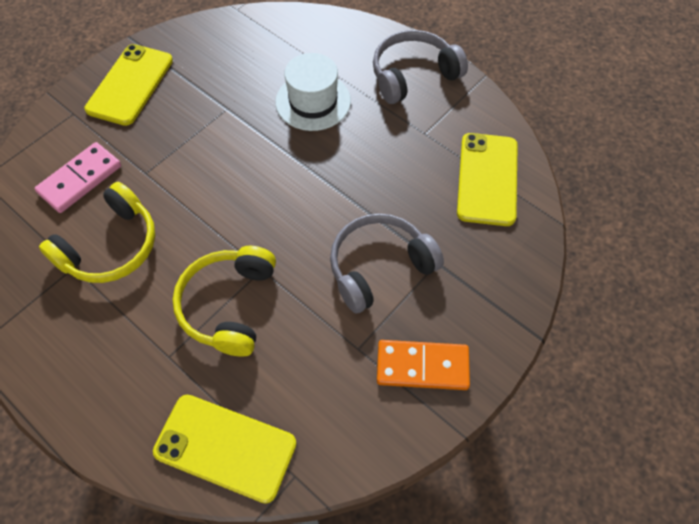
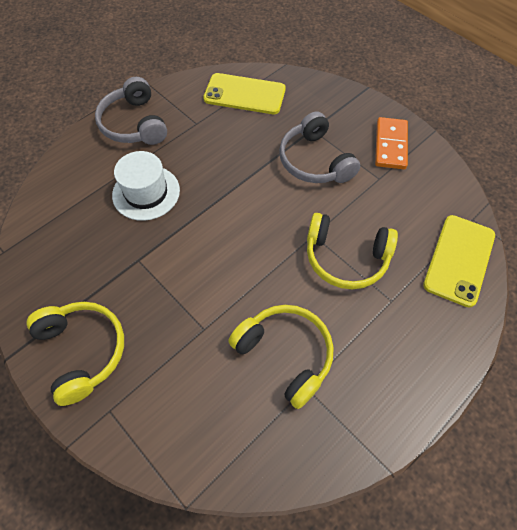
camera: 85 degrees left, 0 degrees up
(80, 179) = (202, 392): pink domino -> none
(130, 85) = (82, 351): yellow phone -> yellow headphones

